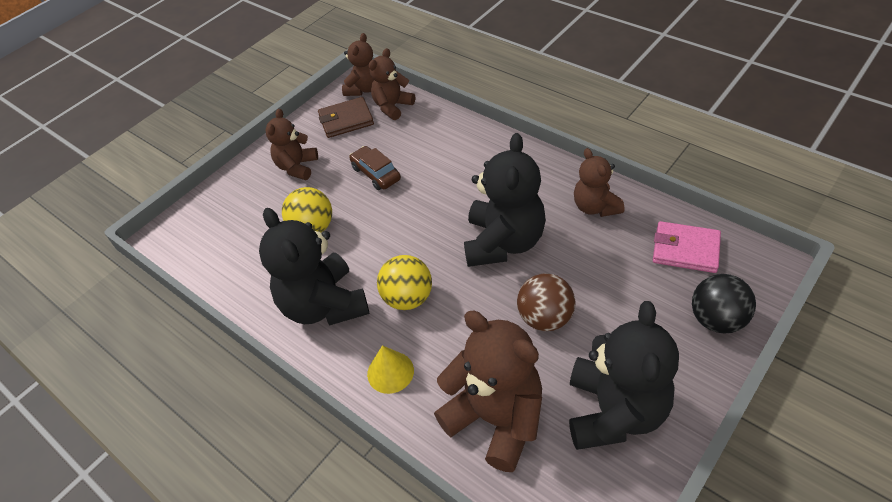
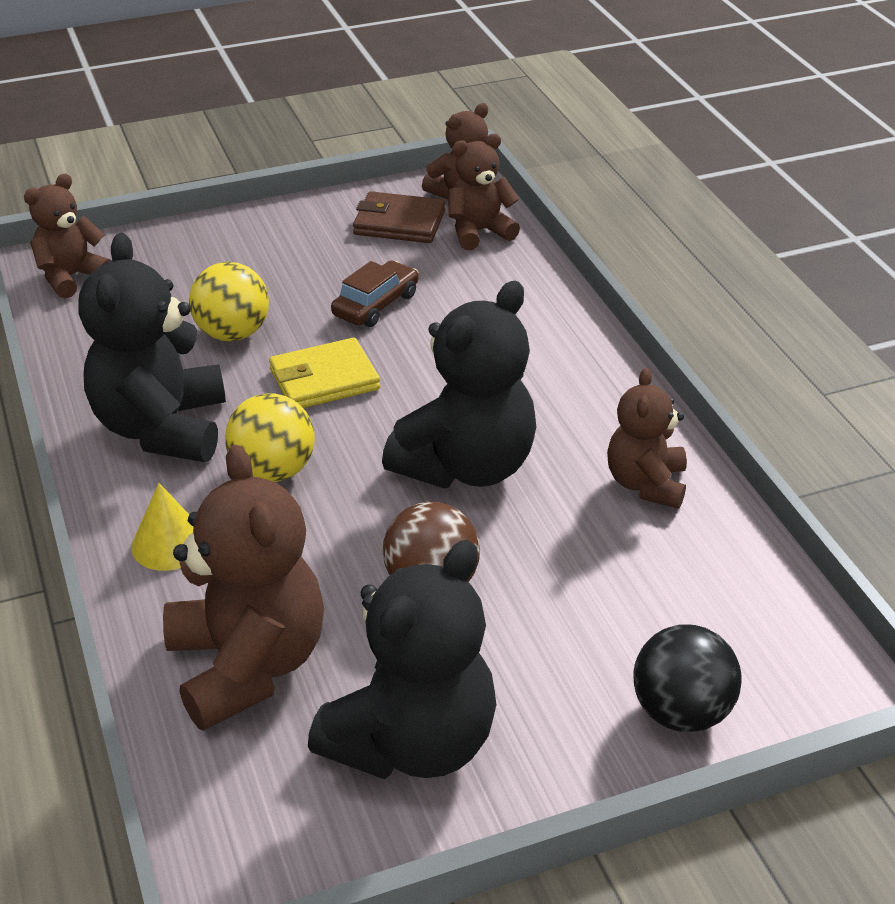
camera: 25 degrees right, 10 degrees down
(297, 167) = (281, 253): brown teddy bear -> brown teddy bear (71, 277)
(376, 173) = (376, 305): brown car -> brown car turned 45 degrees clockwise
(387, 230) = (324, 379): none -> yellow wallet
(685, 249) = (728, 601): pink wallet -> none

